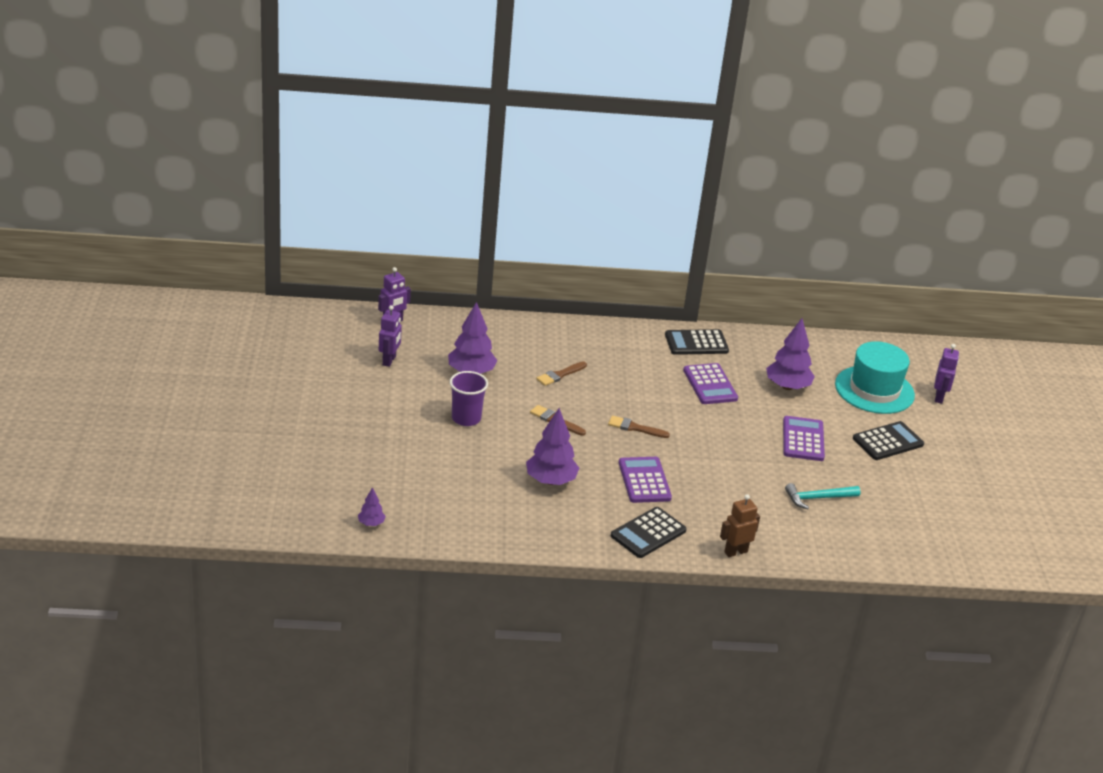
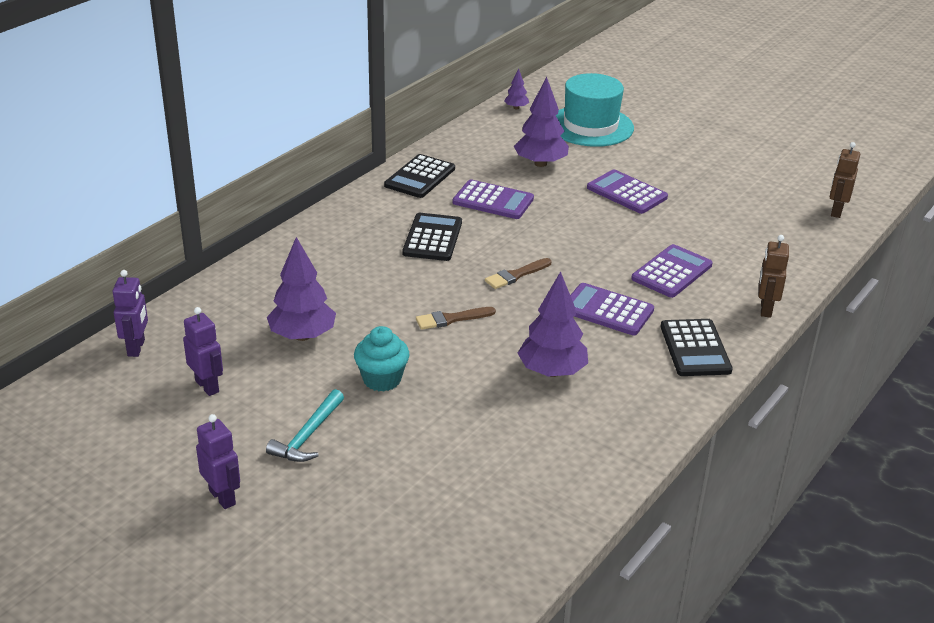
camera: 50 degrees left, 0 degrees up
(371, 523) = (507, 554): purple tree -> purple tree (516, 108)
(466, 418) = (382, 379): purple cup -> turquoise cupcake
(560, 375) = (377, 279): brown brush -> none
(726, 494) = (672, 272): none -> purple calculator
(818, 498) = (720, 226): turquoise hammer -> turquoise hammer (308, 435)
(888, 442) = (670, 155): black calculator -> black calculator (432, 238)
(921, 551) = (836, 211): none -> brown robot
(939, 397) = (631, 104): purple robot -> purple robot (223, 497)

